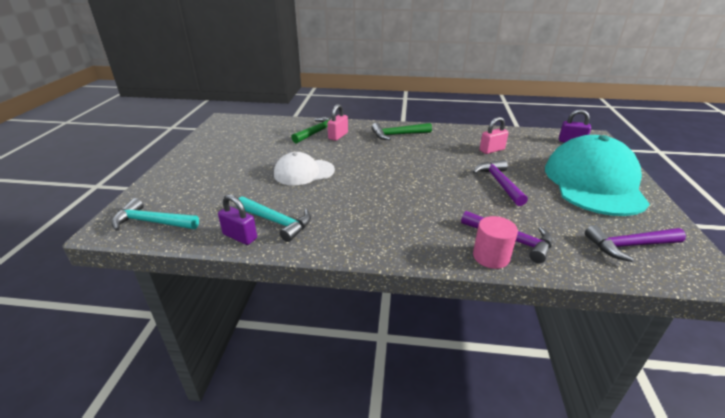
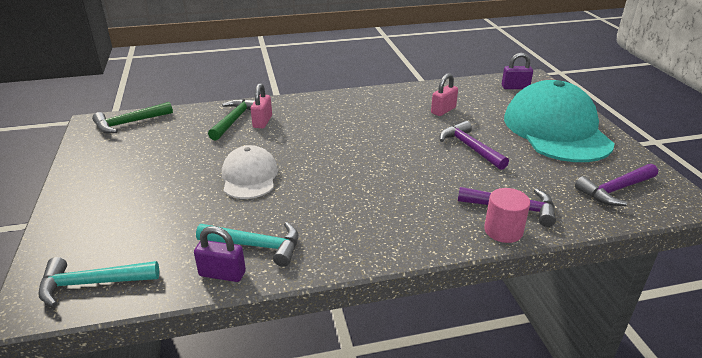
camera: 20 degrees left, 0 degrees up
(304, 172) = (249, 177): white cap -> white cap turned 120 degrees clockwise
(397, 135) = (332, 109): green hammer -> green hammer (129, 123)

